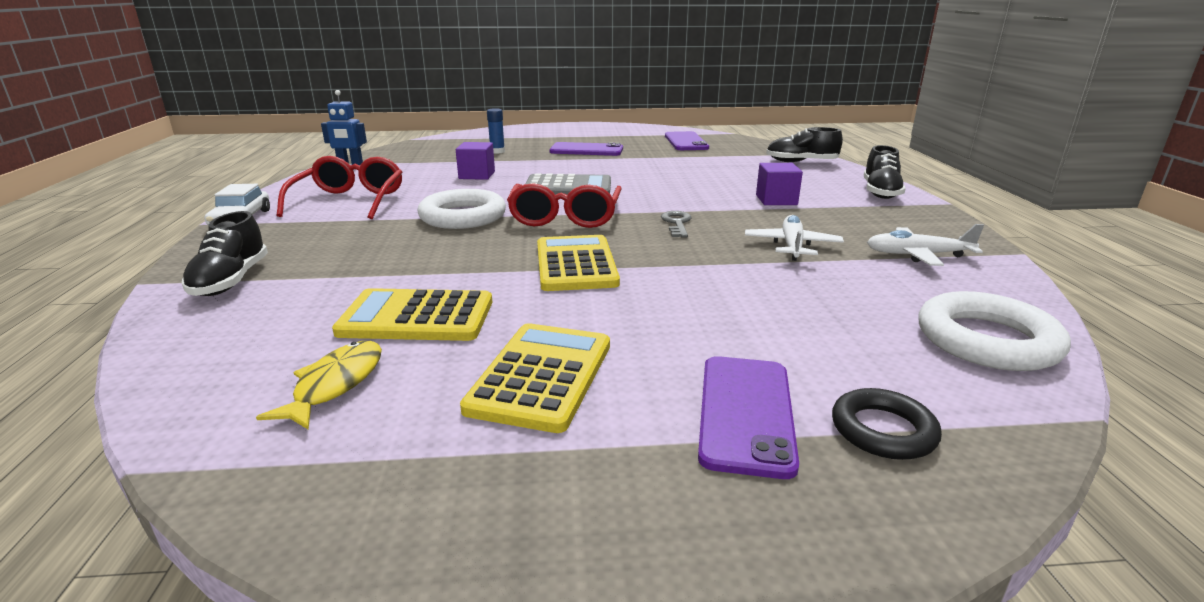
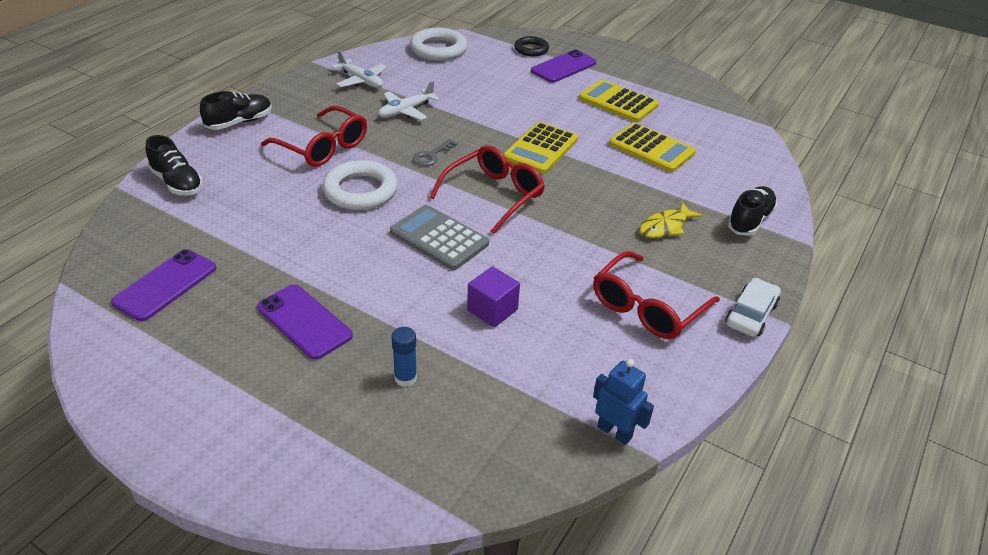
camera: 145 degrees left, 15 degrees up
(335, 384) = (698, 129): yellow fish -> yellow fish (665, 227)
(463, 216) = (565, 231): white ring -> white ring (360, 191)
(541, 376) = (618, 102): yellow calculator -> yellow calculator turned 75 degrees clockwise
(776, 200) = (323, 147): purple cube -> red glasses

